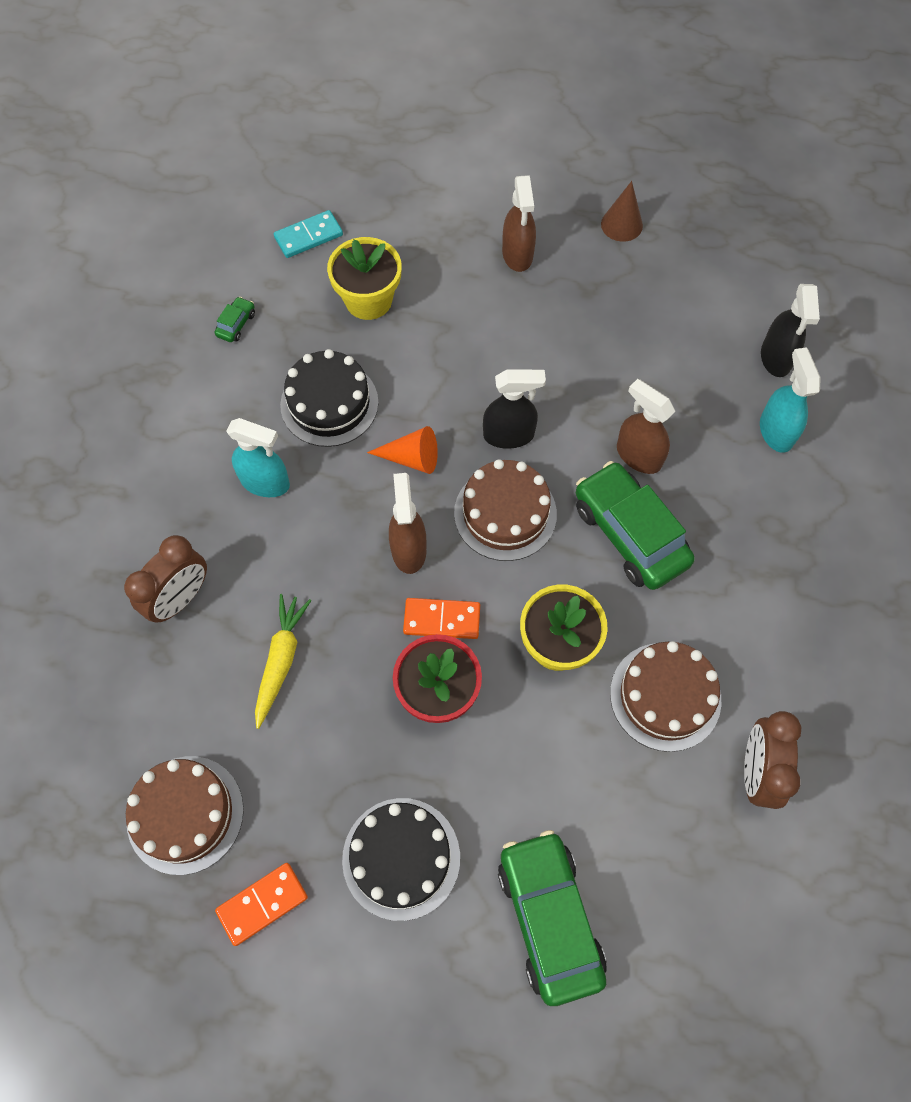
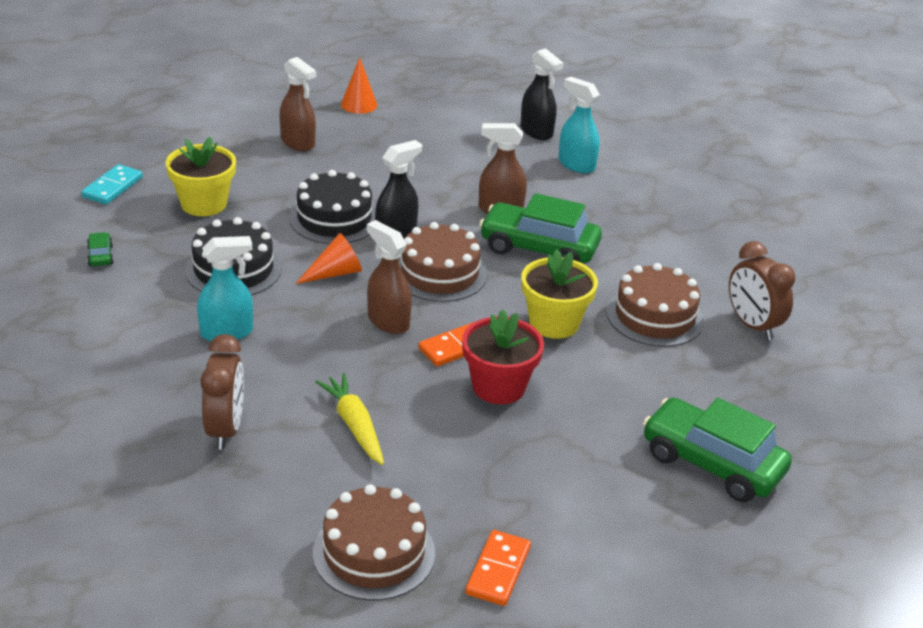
camera: 40 degrees left, 30 degrees down
(401, 858) = (574, 487): black cake -> black cake (334, 219)
(621, 224) = (359, 104): brown cone -> orange cone

